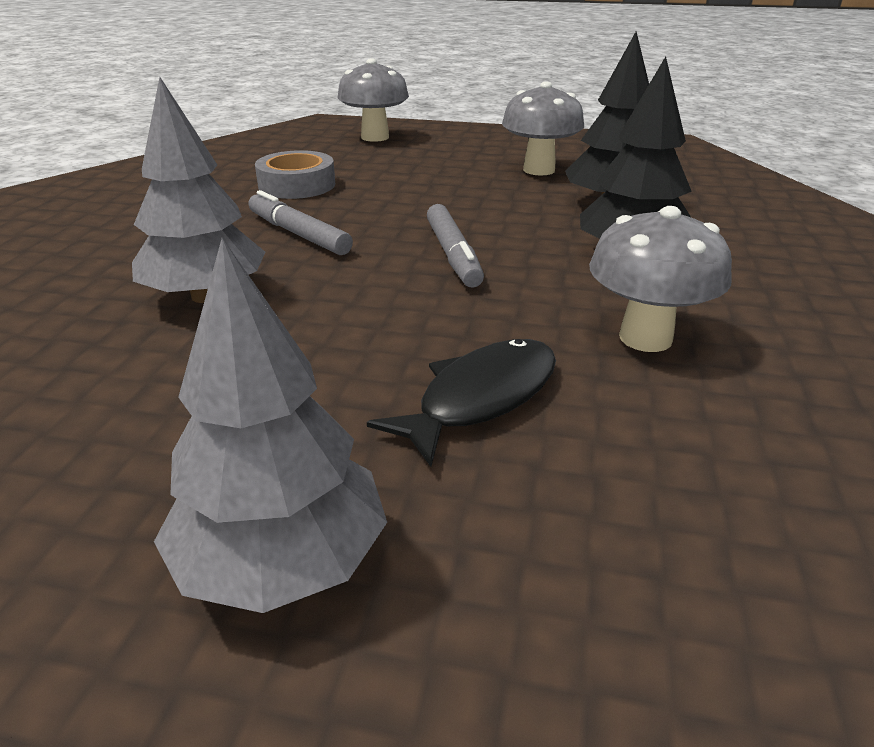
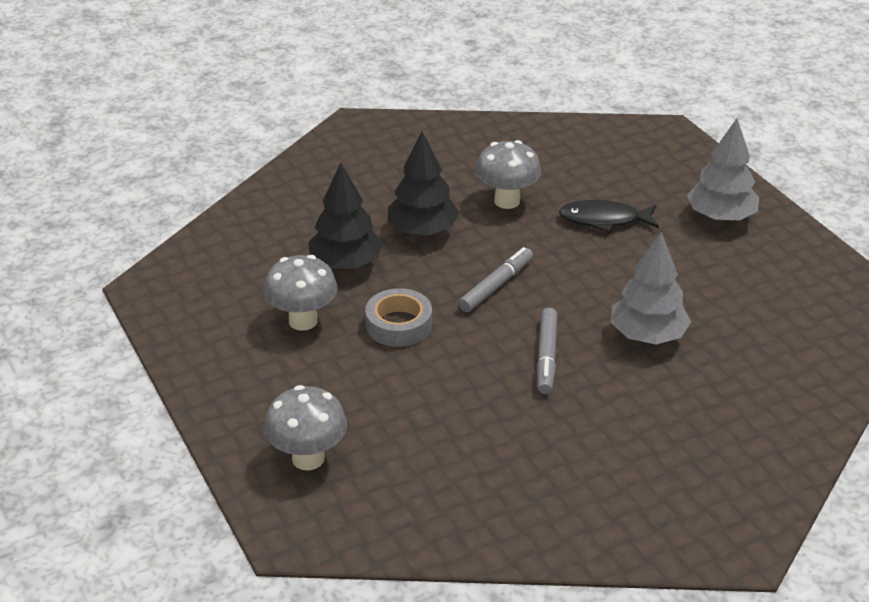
camera: 130 degrees left, 5 degrees up
(297, 185) = (476, 417): grey tape -> grey tape (399, 325)

